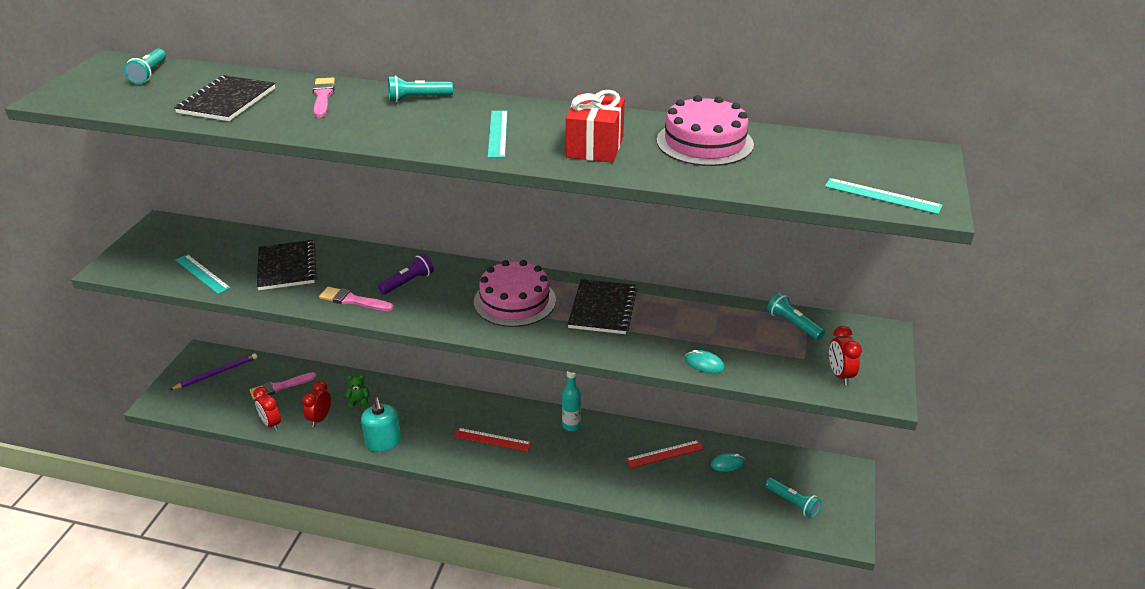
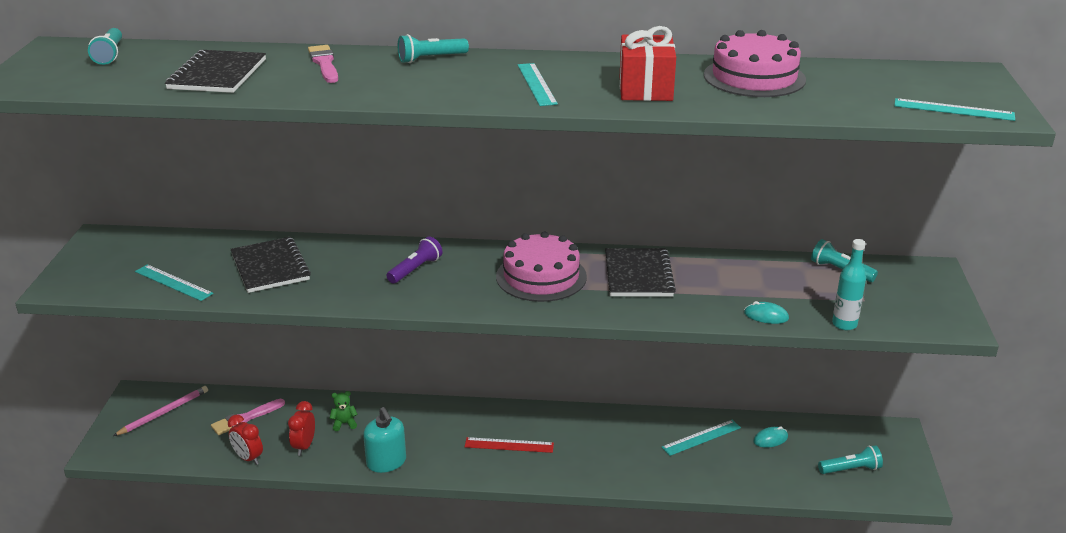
camera: 10 degrees left, 5 degrees down
(216, 373) = (164, 413): purple pencil -> pink pencil
(353, 300) = (361, 293): pink brush -> none
(571, 425) = (591, 421): turquoise bottle -> turquoise bottle (844, 324)
(664, 454) = (701, 437): red ruler -> turquoise ruler
(792, 503) = (851, 469): turquoise flashlight -> turquoise flashlight turned 45 degrees counterclockwise
(840, 375) = (906, 312): red clock -> none

